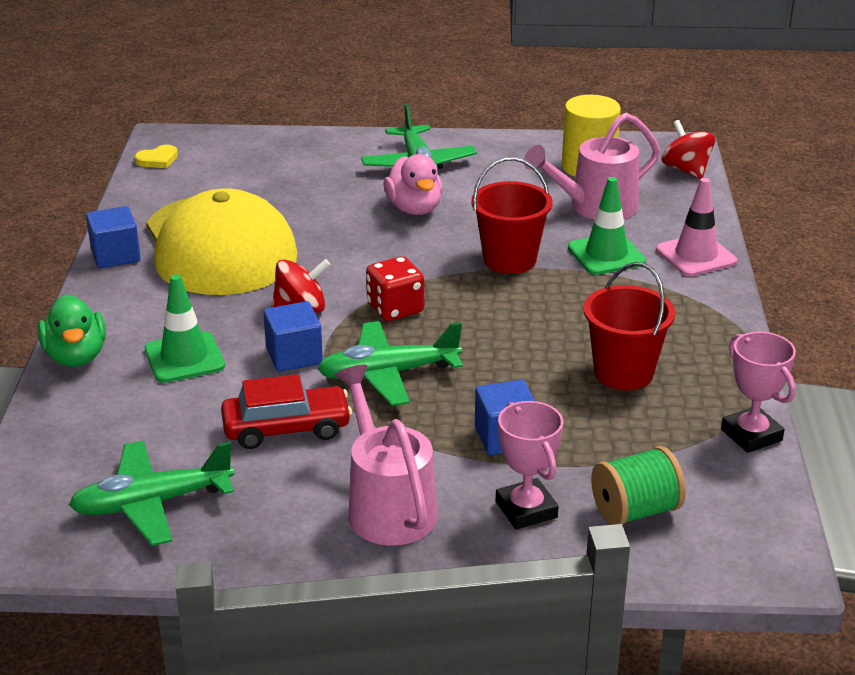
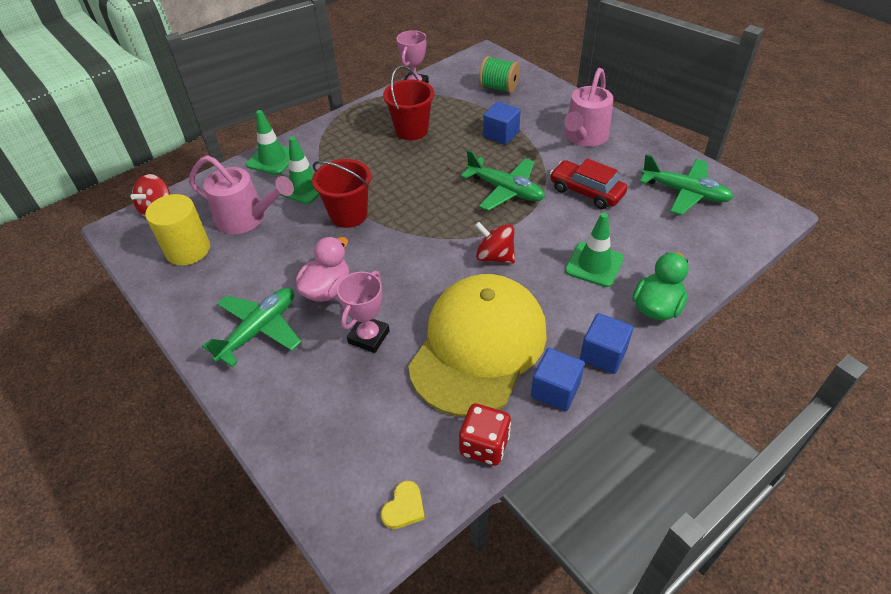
camera: 130 degrees left, 15 degrees up
(157, 160) = (404, 507): yellow heart -> yellow heart turned 105 degrees clockwise
(294, 356) = (536, 228): blue cube -> blue cube (603, 354)
(395, 309) = (449, 223): red dice -> red dice (484, 445)
(526, 509) = (535, 108): pink trophy -> pink trophy (369, 337)
(696, 256) = (272, 159): pink traffic cone -> green traffic cone

